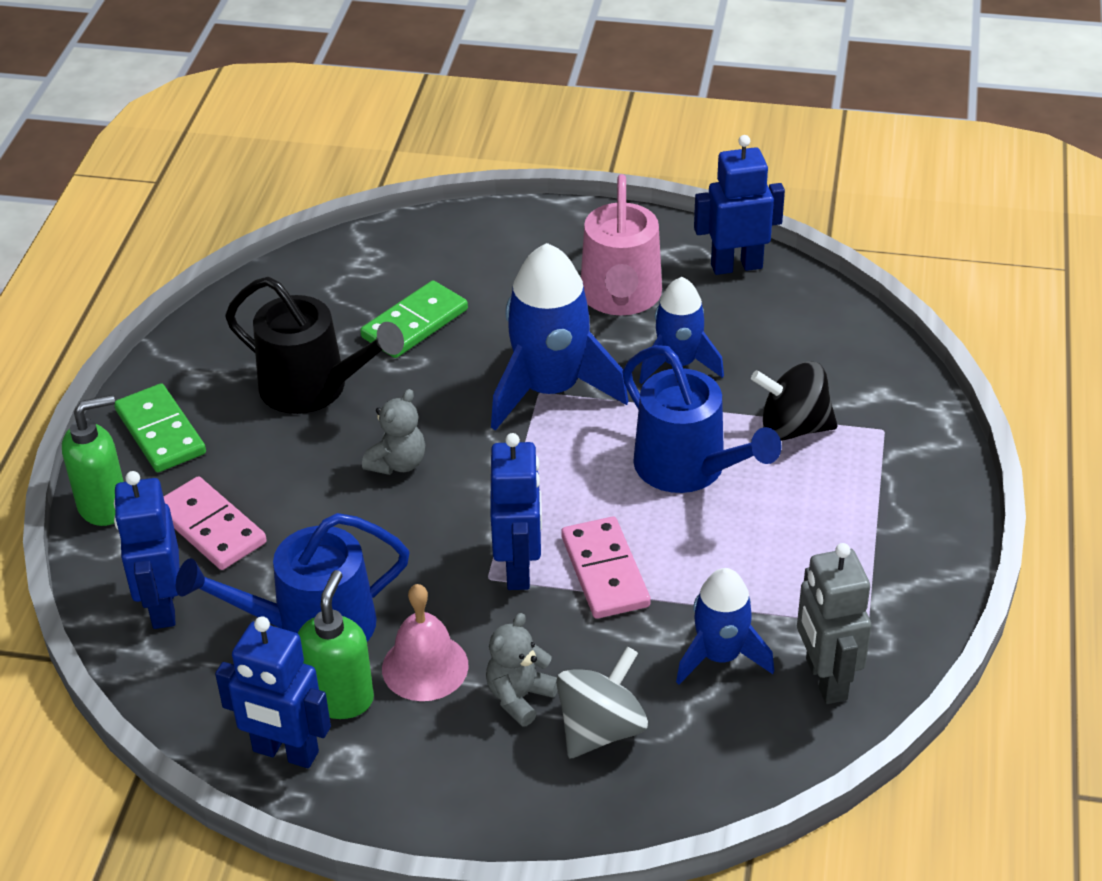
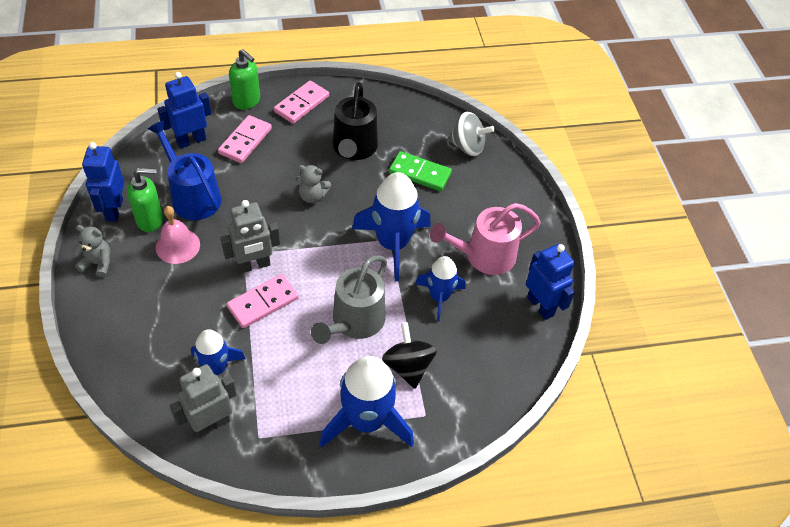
camera: 65 degrees right, 10 degrees up
(160, 432) = (301, 104): green domino -> pink domino
(519, 568) = (254, 265): blue robot -> grey robot
(519, 697) = (167, 289): grey teddy bear -> grey teddy bear (97, 263)
(601, 729) = (153, 328): grey spinning top -> grey spinning top (467, 147)
(688, 468) = (354, 322): blue watering can -> grey watering can
(875, 494) = (366, 421): none -> blue rocket

